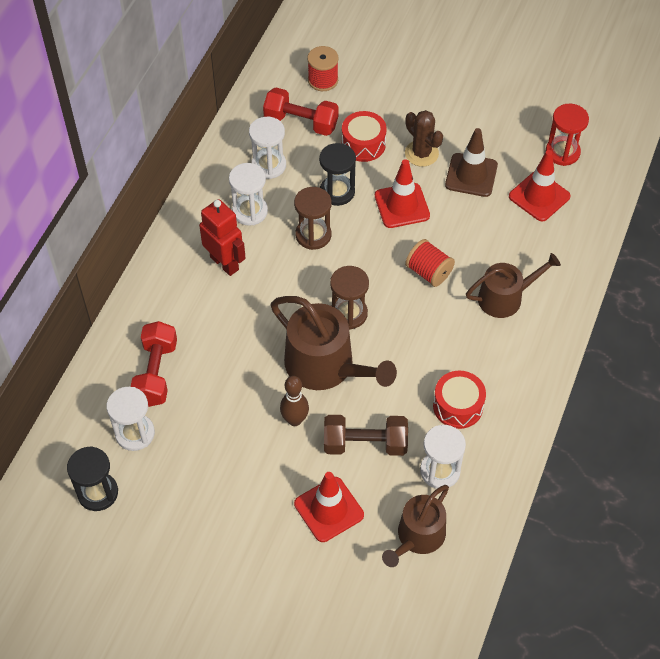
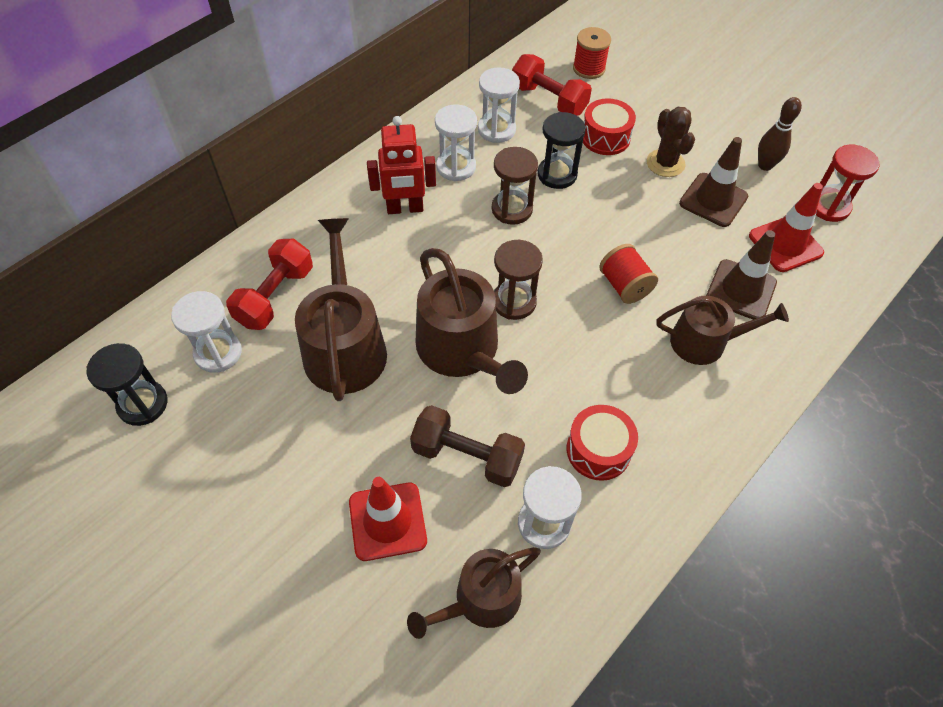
camera: 20 degrees right, 0 degrees up
(225, 263) = (405, 209): red robot -> red robot turned 105 degrees clockwise
(233, 393) = (345, 346): none -> brown watering can
(295, 420) = (398, 399): brown bowling pin -> brown bowling pin (765, 165)
(402, 206) = (622, 208): red traffic cone -> none
(518, 246) = (741, 290): none -> brown traffic cone

